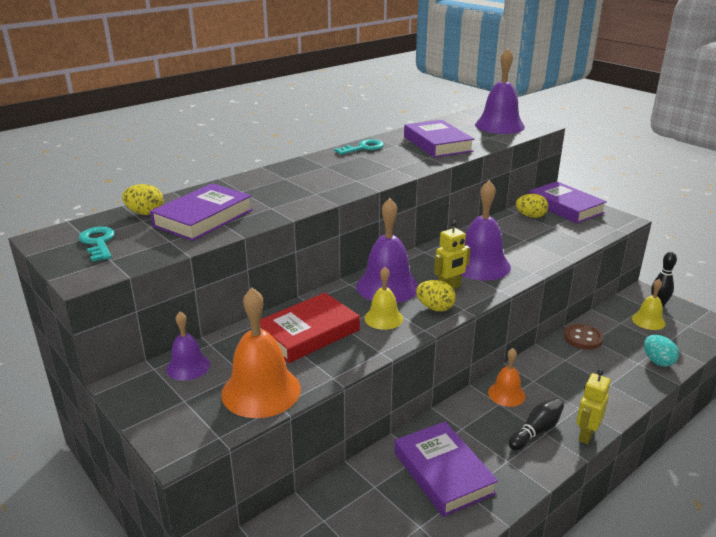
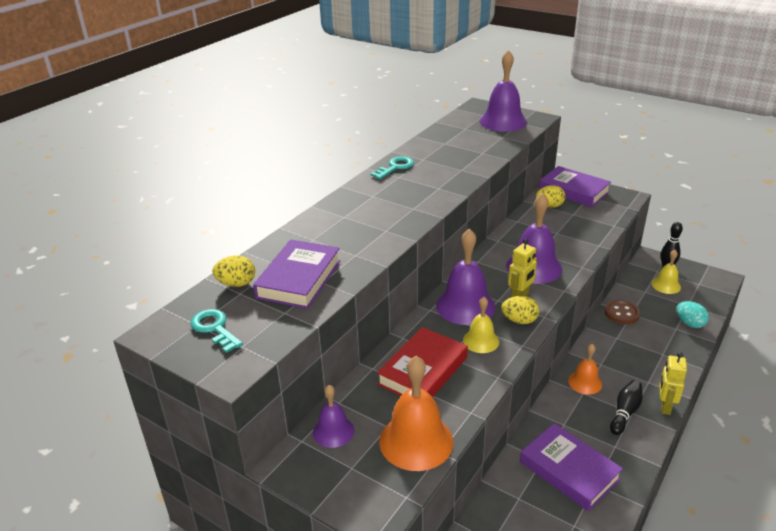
camera: 15 degrees left, 5 degrees up
(437, 144) = (461, 152): purple book -> none

